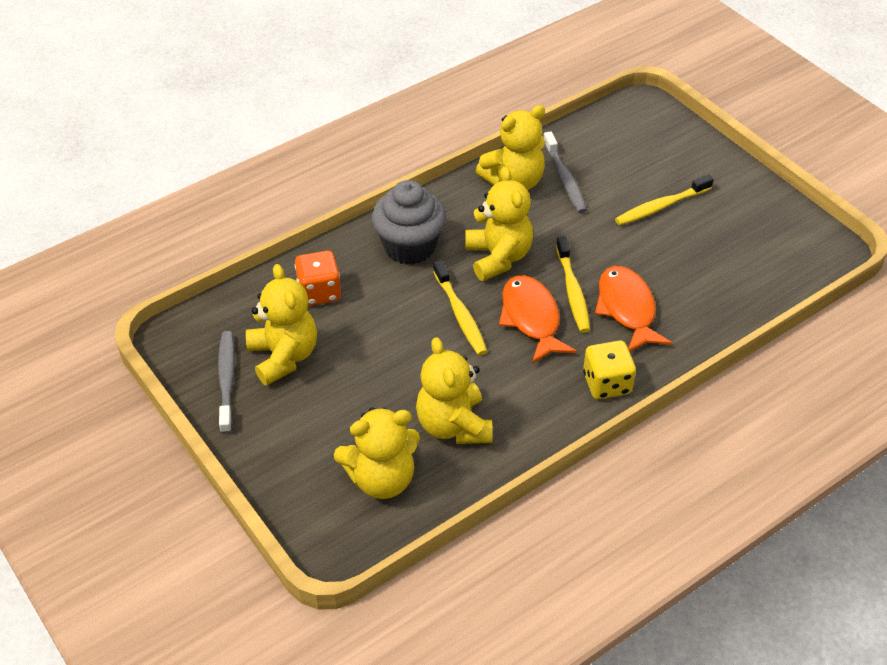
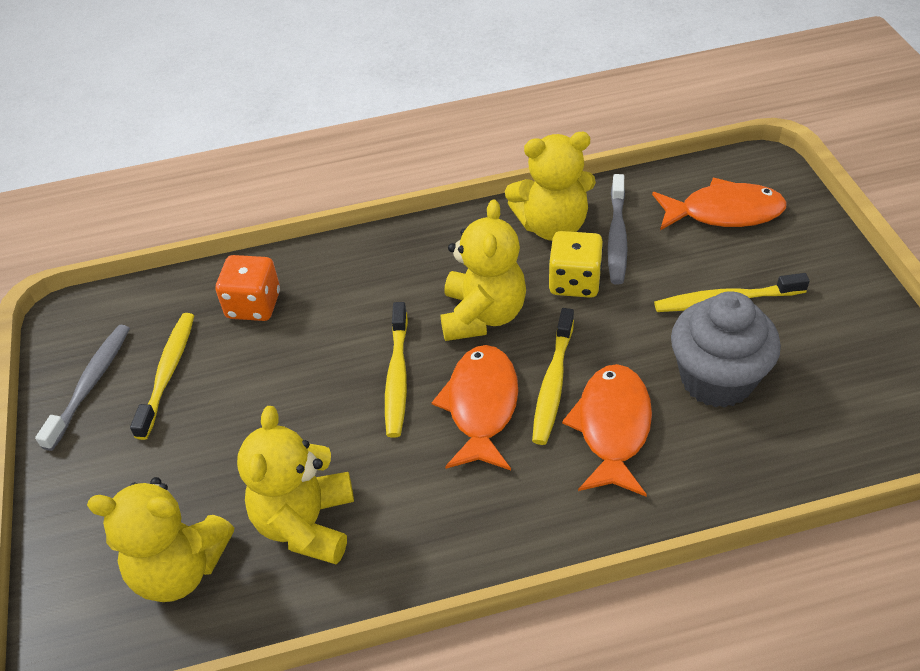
camera: 25 degrees right, 0 degrees up
(283, 356) = (168, 373): yellow teddy bear -> yellow toothbrush
(409, 247) = (385, 276): grey cupcake -> grey cupcake (716, 379)
(607, 383) = (532, 526): yellow dice -> yellow dice (574, 282)
(631, 144) = (724, 212): none -> orange fish

